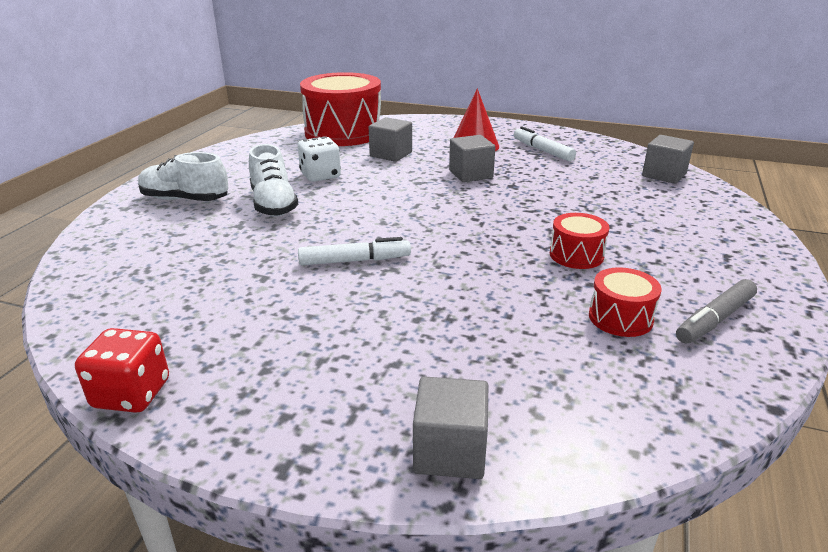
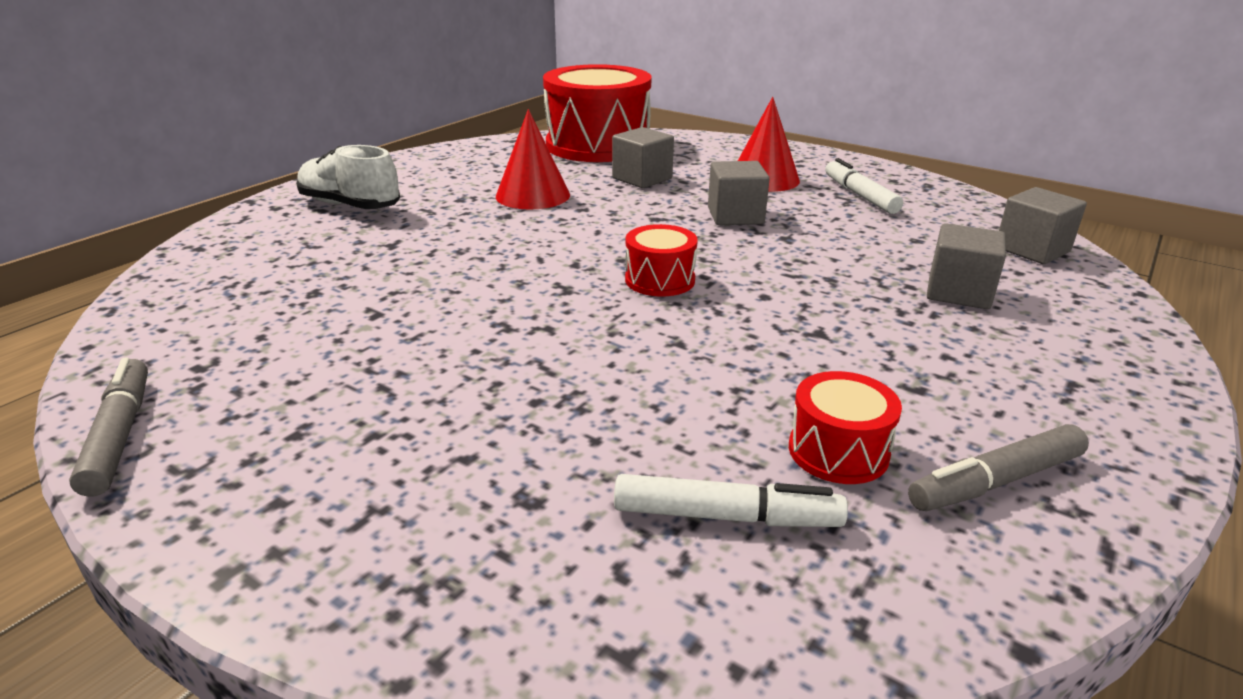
camera: 15 degrees right, 0 degrees up
(131, 394) = (120, 435): red dice -> grey marker
(273, 204) = (450, 224): white shoe -> none
(320, 176) = (533, 195): white dice -> red cone
(355, 261) = (504, 309): white marker -> white marker (726, 517)
(450, 451) = (458, 601): grey cube -> grey cube (958, 292)
(576, 255) = (823, 347): red drum -> red drum (660, 280)

